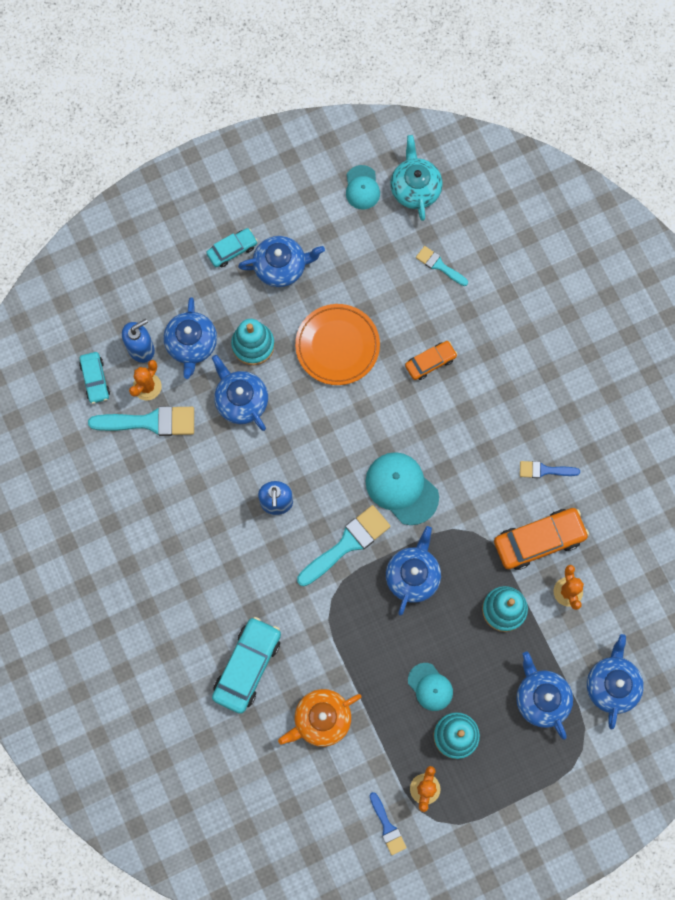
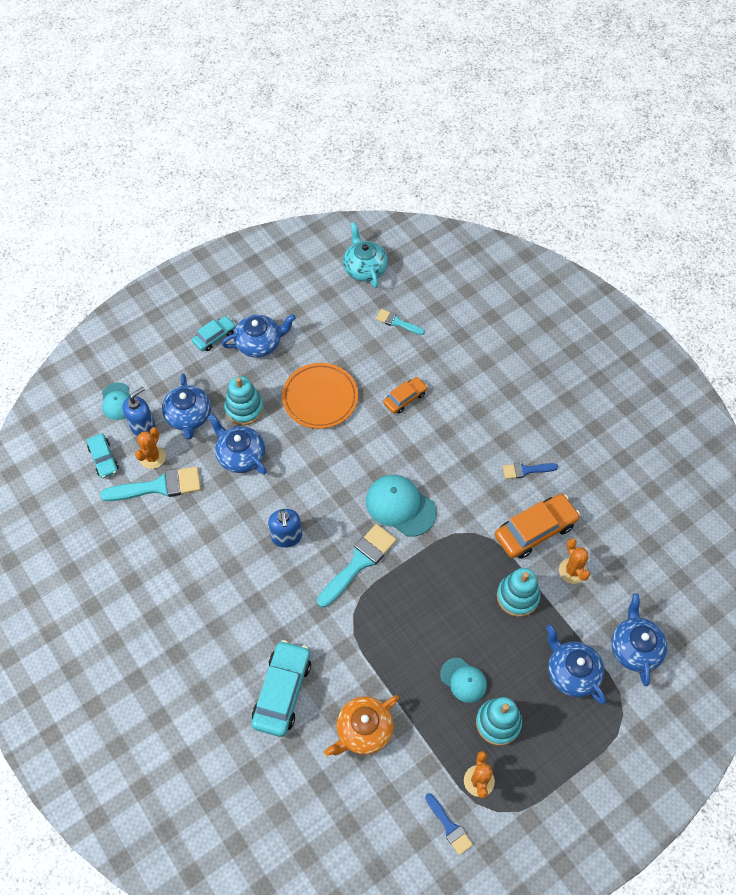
camera: 10 degrees left, 15 degrees down
(362, 187) = (319, 274): turquoise cap -> turquoise cap (117, 401)
(413, 575) = (426, 580): blue teapot -> none

